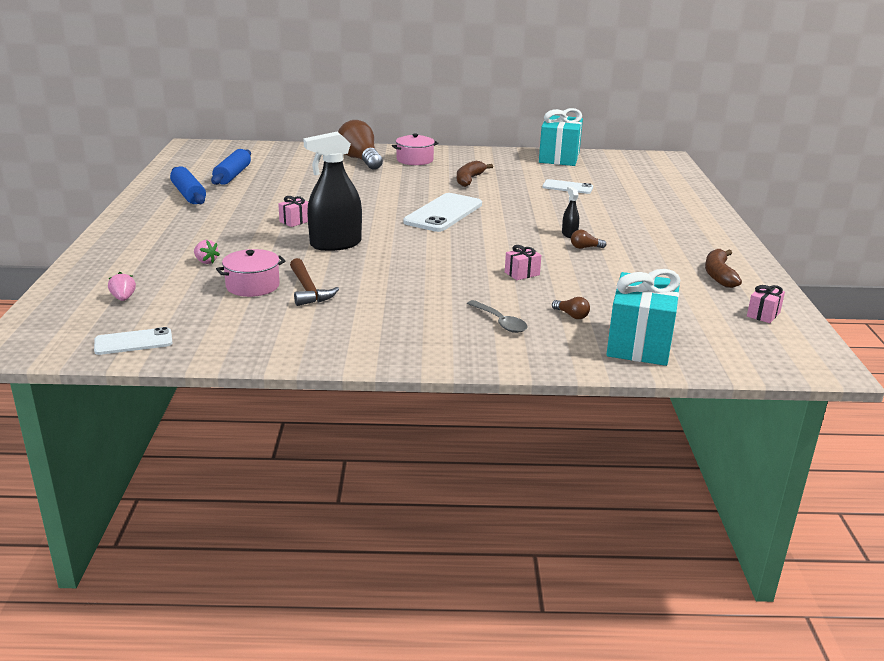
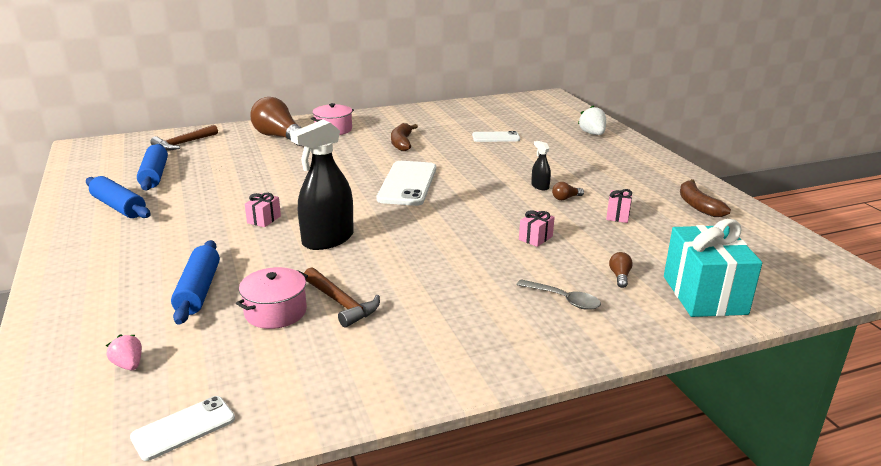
camera: 20 degrees left, 0 degrees up
(206, 261) = (198, 290): pink strawberry -> blue rolling pin
(274, 154) = (183, 143): none -> brown hammer
(559, 158) = (463, 108): turquoise gift -> none
(571, 315) = (619, 276): brown light bulb -> brown light bulb turned 105 degrees counterclockwise
(674, 198) = (592, 134): none -> white strawberry
(763, 314) = (769, 239): pink gift -> pink gift (617, 215)

